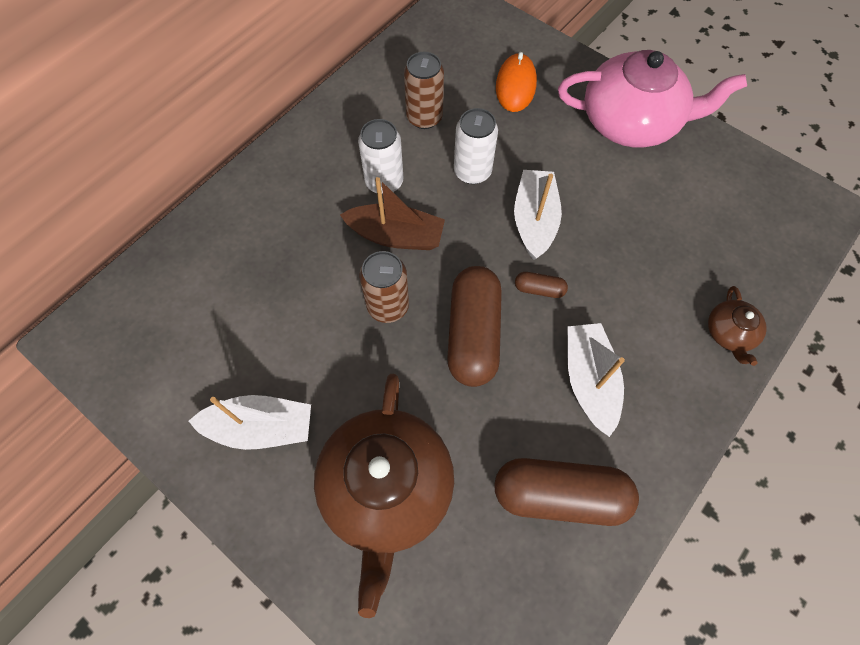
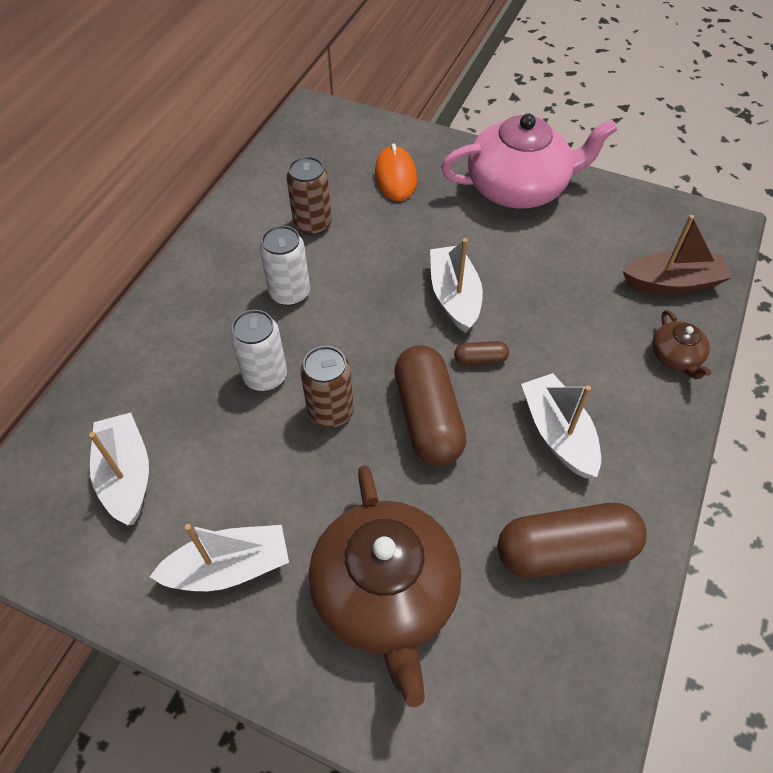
camera: 15 degrees left, 10 degrees down
(198, 320) = (126, 475): none -> white boat
(396, 236) = (318, 342): brown boat -> brown boat (672, 282)
(472, 171) = (377, 264): white can -> white can (265, 376)

